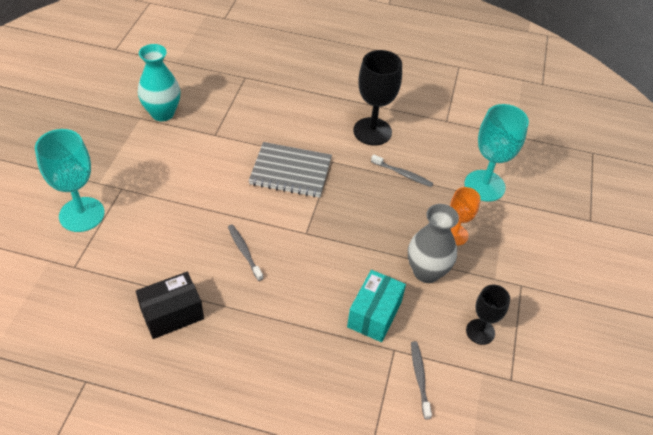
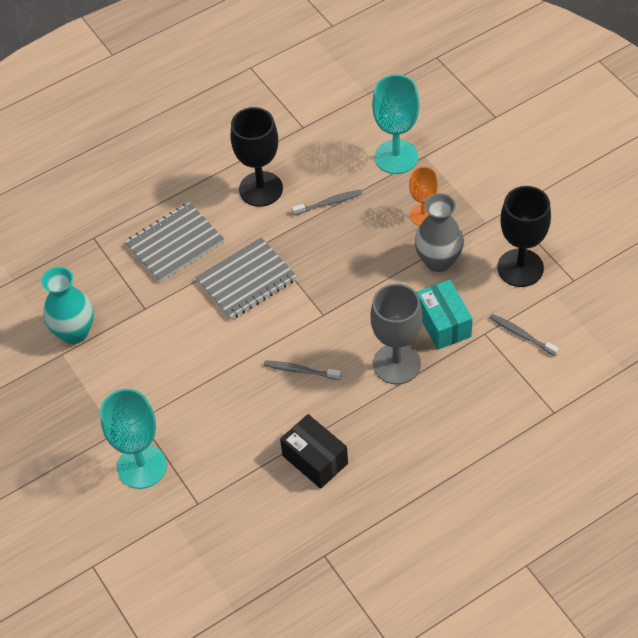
camera: 40 degrees left, 5 degrees up
(172, 314) = (315, 459): black box -> black box turned 60 degrees counterclockwise
(281, 117) = (175, 244): none -> grey notebook
(307, 308) = (397, 364): none -> grey goblet
(480, 332) = (520, 268): black goblet -> black goblet, size x1.66

